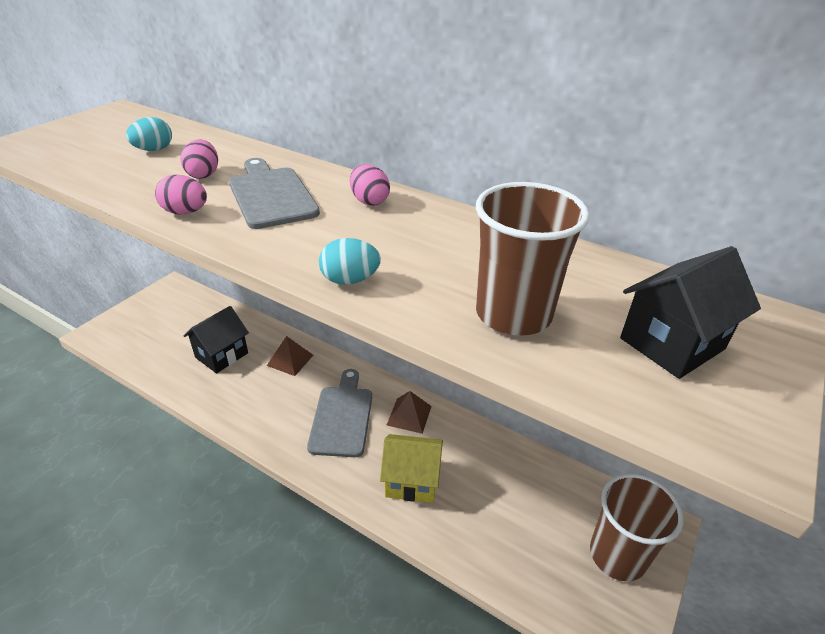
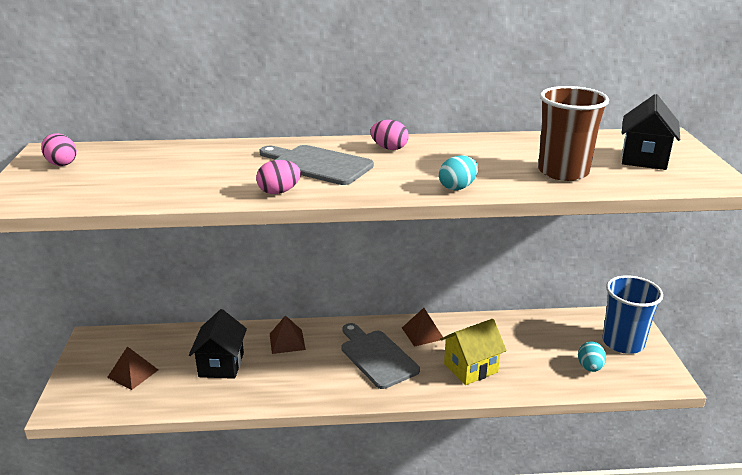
camera: 35 degrees left, 10 degrees down
(154, 150) = (159, 167): turquoise egg -> turquoise egg (590, 367)
(161, 330) = (133, 373): none -> brown pyramid
(203, 175) = (240, 169): pink egg -> pink egg (61, 163)
(617, 555) = (623, 343): brown cup -> blue cup

